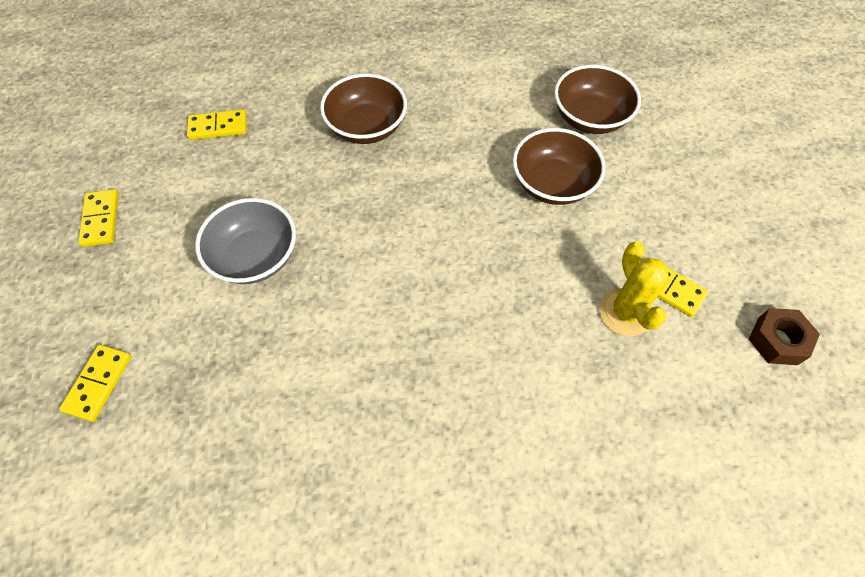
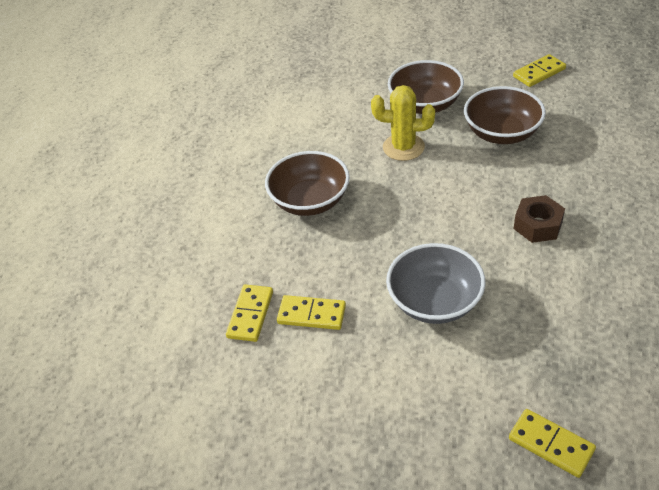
camera: 65 degrees left, 15 degrees down
(100, 219) = (336, 434): yellow domino -> yellow domino (311, 315)
(590, 118) = (367, 71): brown bowl -> brown bowl (501, 133)
(625, 312) = (554, 96): yellow cactus -> yellow cactus (403, 147)
(777, 340) = (591, 40): brown nut -> brown nut (537, 225)

